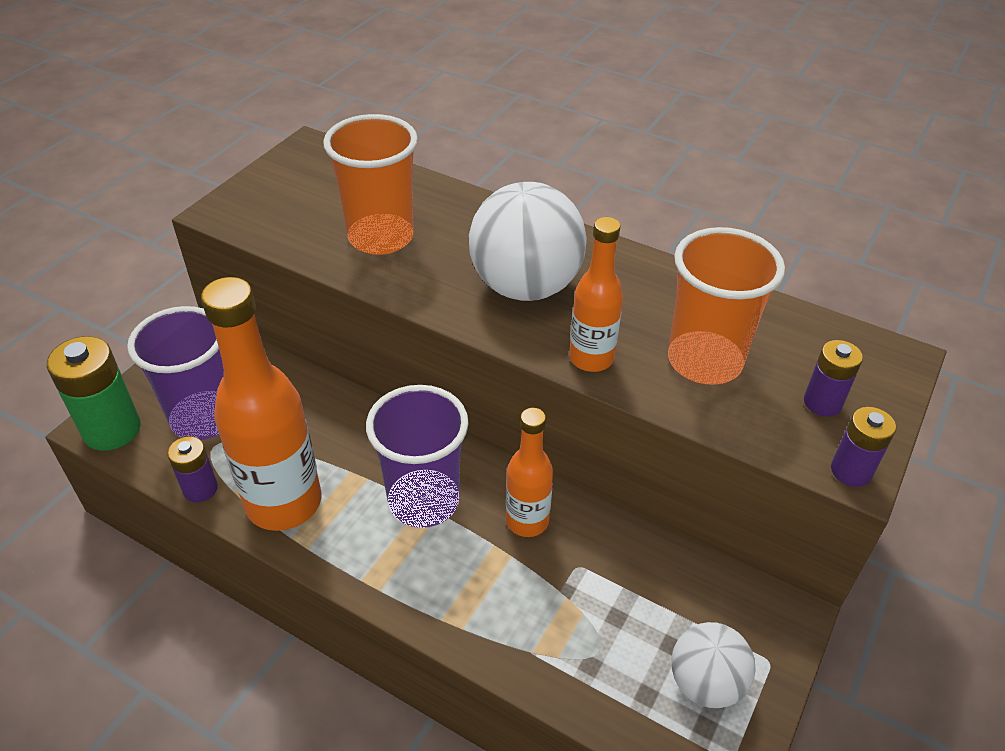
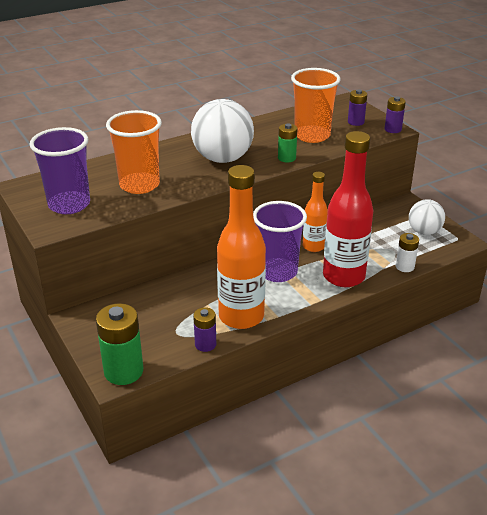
camera: 60 degrees left, 10 degrees down
(204, 418) = (150, 332): purple cup -> purple cup (69, 204)
(466, 598) = (343, 276): none -> red bottle
(558, 688) = (404, 267): none -> white battery
(591, 358) = (286, 158): orange bottle -> green battery

